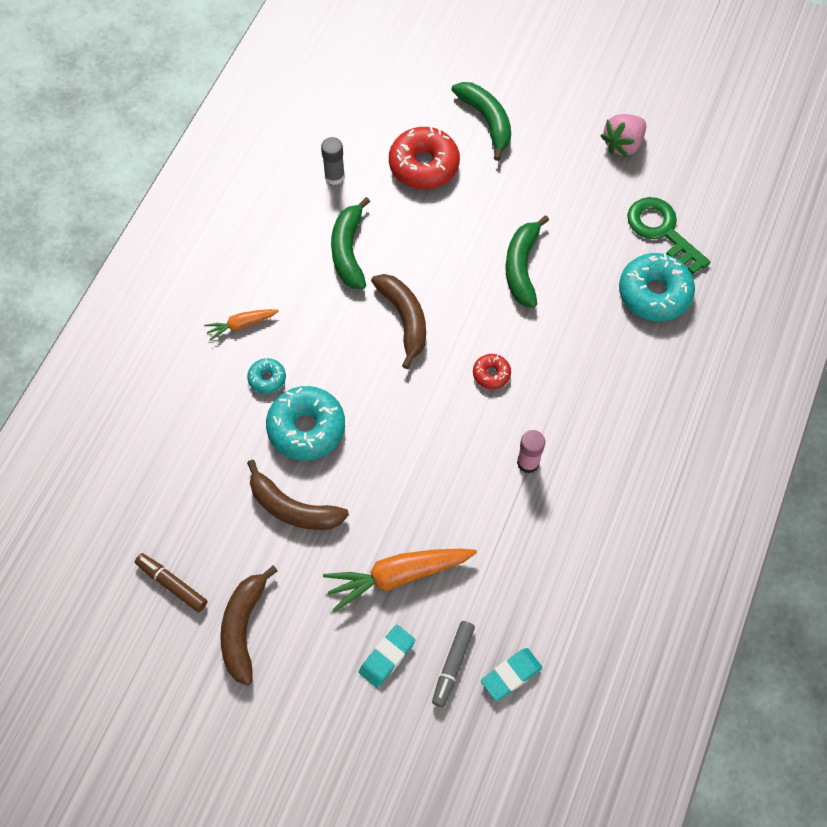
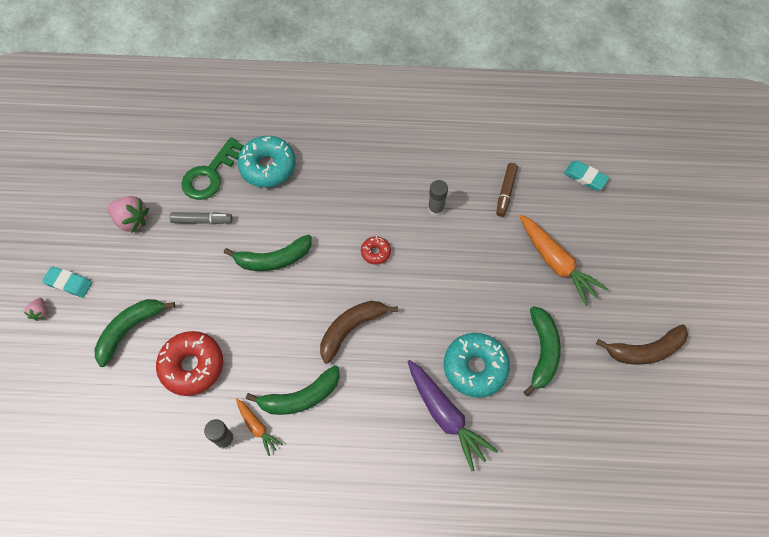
camera: 110 degrees left, 0 degrees up
(172, 584) = (642, 416): brown marker -> brown marker (506, 192)
(241, 325) = (405, 459): orange carrot -> orange carrot (257, 427)
(267, 379) = (445, 416): turquoise donut -> purple carrot
(293, 508) = (542, 352): brown banana -> green banana
(387, 657) = (613, 251): turquoise eraser -> turquoise eraser (68, 283)
(453, 665) = (597, 211): grey marker -> grey marker (202, 220)
(528, 462) = (436, 209): pink glue stick -> grey glue stick
(537, 51) = (40, 312): none -> pink strawberry

